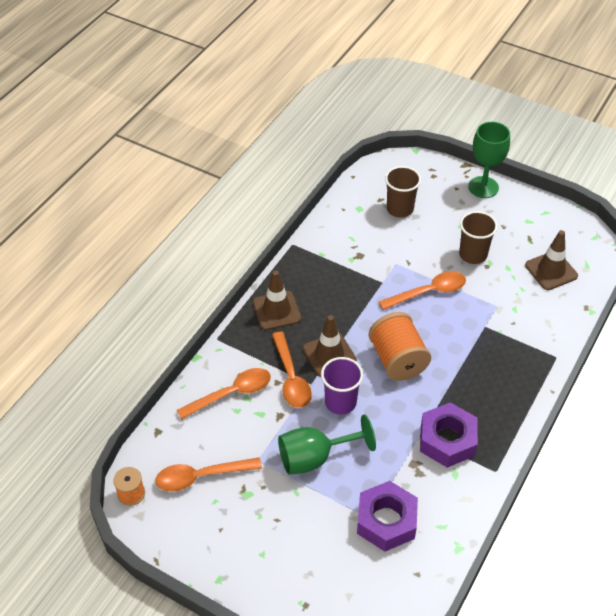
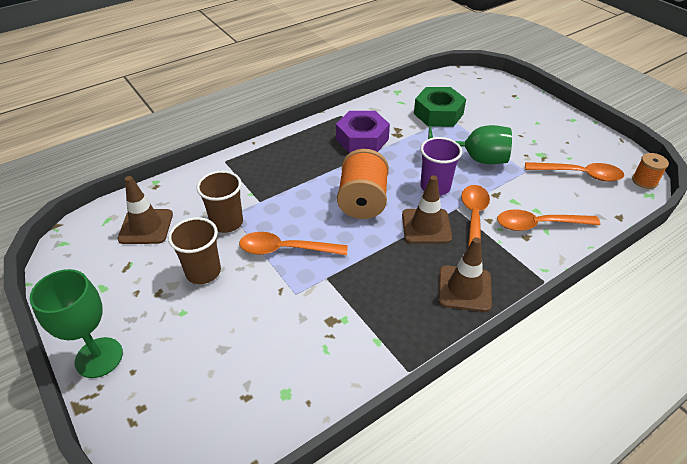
camera: 155 degrees left, 5 degrees down
(386, 521) = (438, 114): purple nut -> green nut
(400, 209) = (232, 369): brown cup -> brown cup (227, 222)

